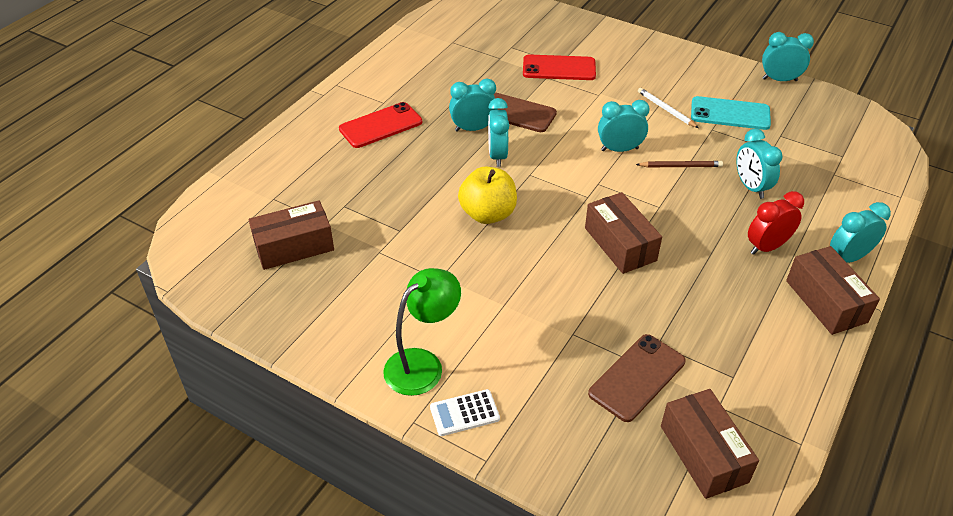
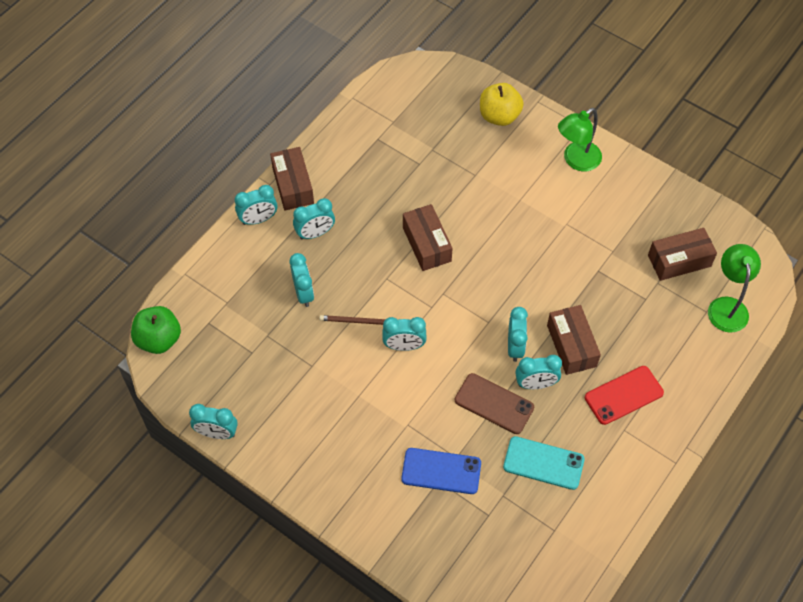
camera: 175 degrees left, 15 degrees up
(247, 204) = (727, 306): none -> green lamp
(464, 413) = (549, 128): white calculator -> none
(488, 214) = (527, 281): yellow apple -> yellow apple (499, 116)
(559, 68) = (441, 471): red phone -> blue phone
(637, 377) = (439, 142): brown phone -> none
(666, 109) = (346, 396): white pencil -> none
(703, 454) = (411, 96): brown box -> brown box (571, 346)
(730, 114) = (287, 385): turquoise phone -> turquoise phone (543, 463)
(767, 247) = (315, 233): red clock -> turquoise clock
(886, 140) = (159, 339): none -> green apple

